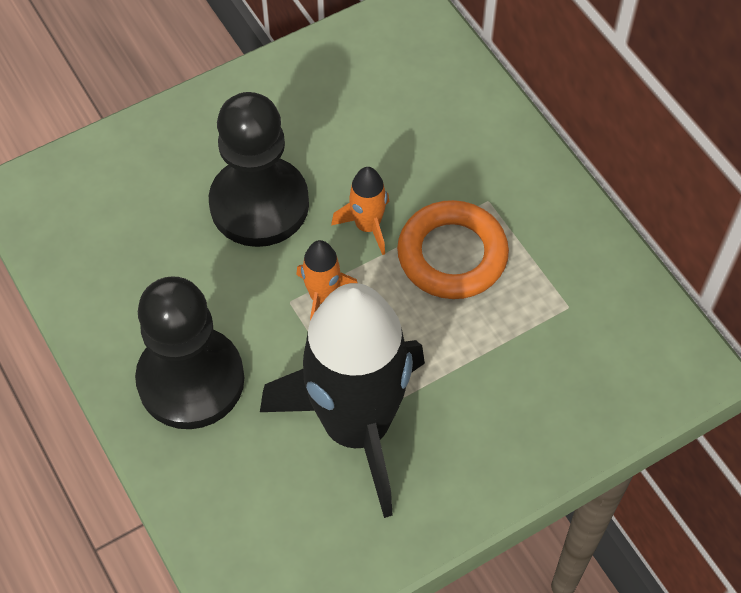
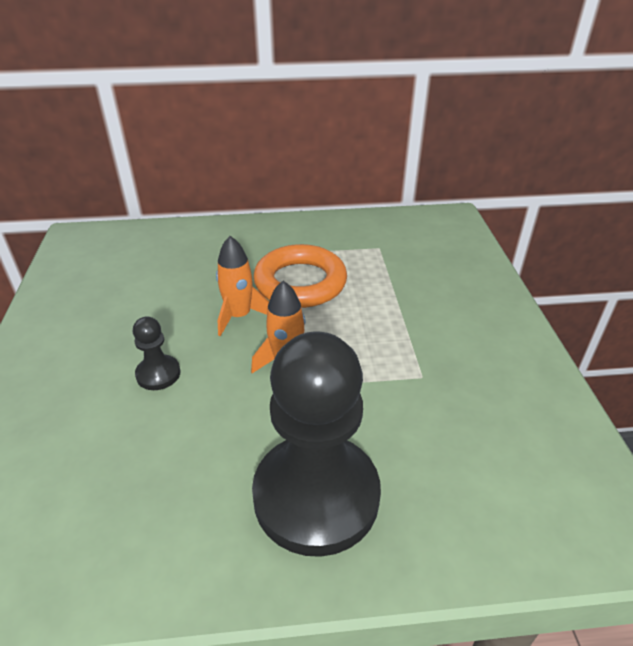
camera: 65 degrees left, 20 degrees down
(259, 204) = (158, 374): black pawn -> black pawn, size x0.42
(357, 427) = (430, 384): black rocket -> none

